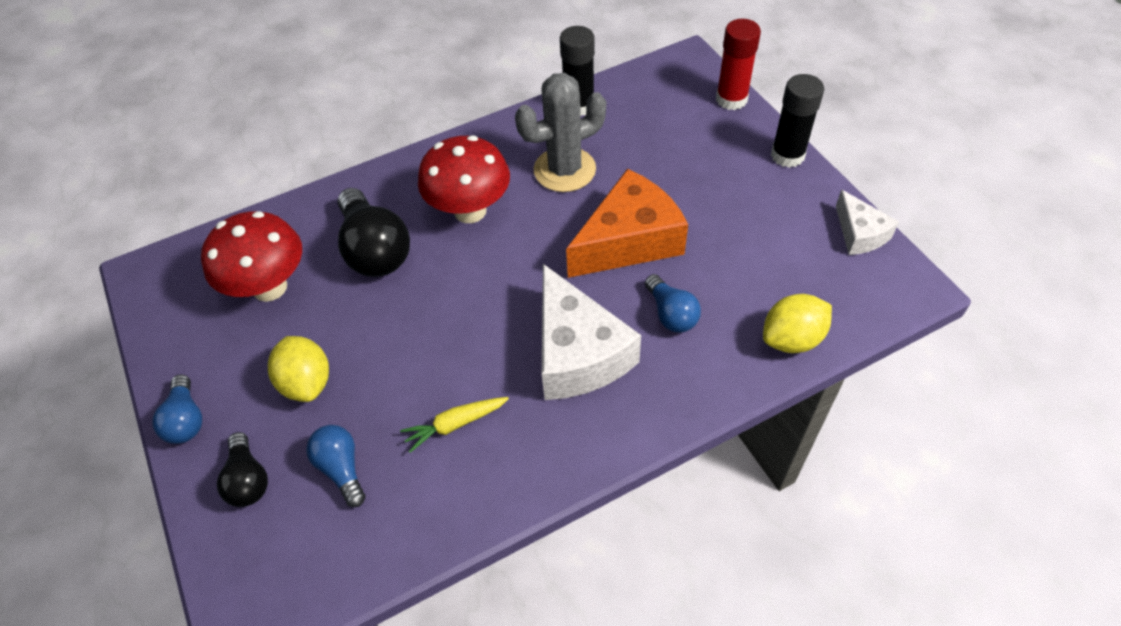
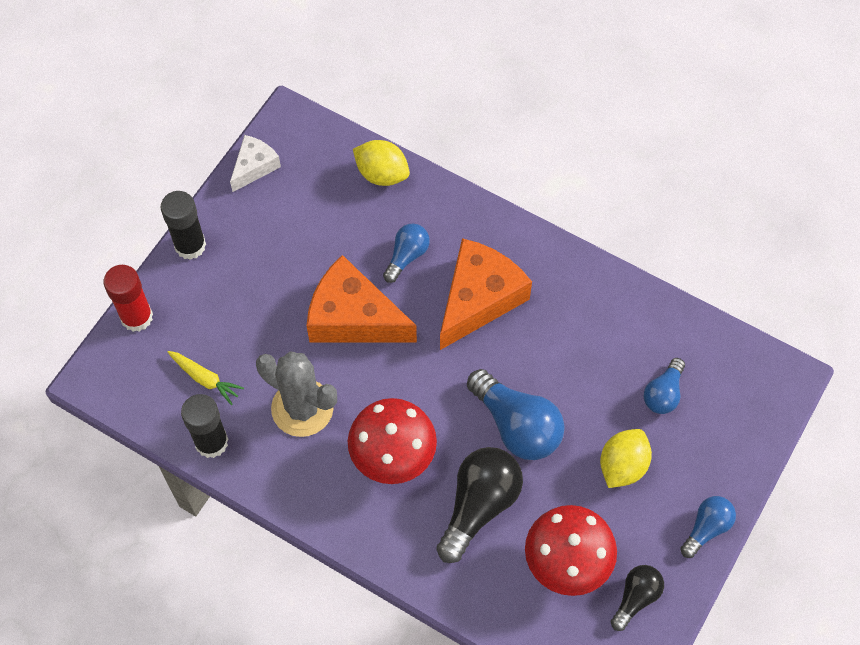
camera: 125 degrees left, 10 degrees up
(248, 480) = (712, 447): black light bulb -> black light bulb (636, 598)
(420, 315) = (517, 425): none -> blue light bulb
(455, 424) = (585, 343): yellow carrot -> yellow carrot (205, 379)
(577, 353) = (479, 299): white cheese -> orange cheese

